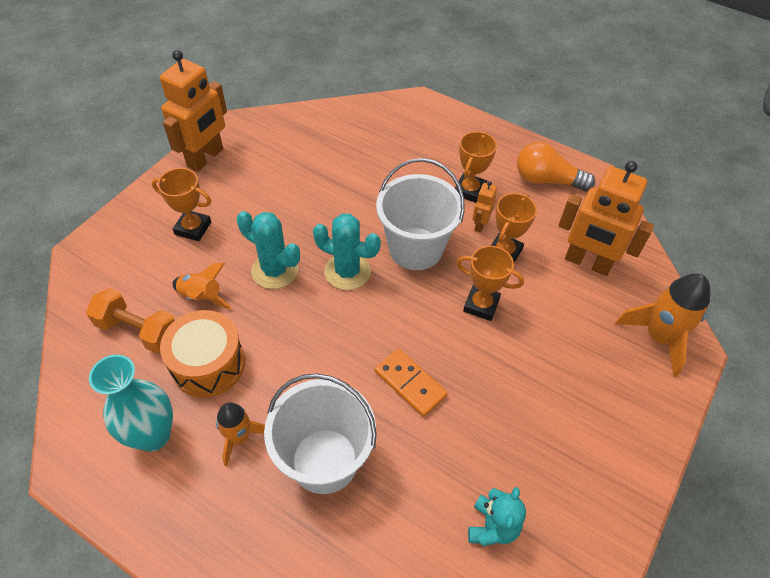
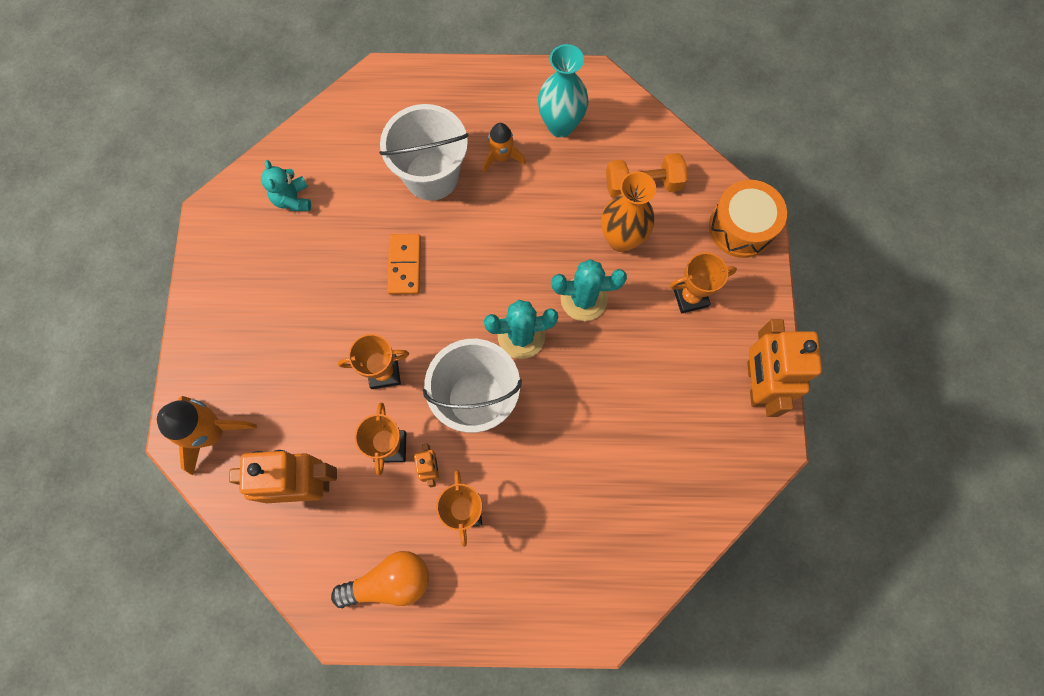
camera: 150 degrees right, 20 degrees up
(202, 297) = (621, 239): orange rocket -> orange vase
(208, 364) = (567, 191): orange drum -> orange drum (741, 227)
(410, 384) = (405, 265): orange domino -> orange domino turned 75 degrees clockwise

